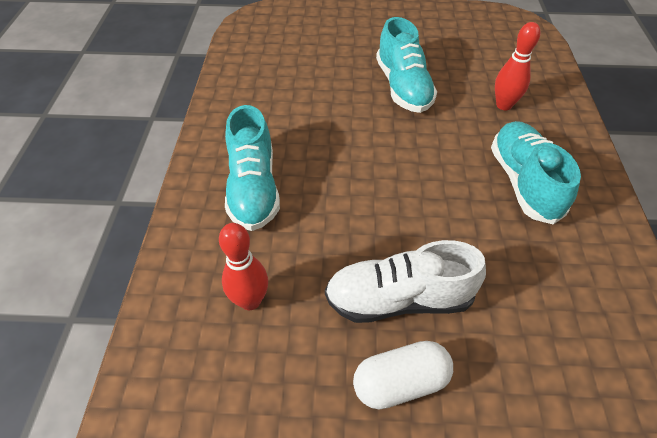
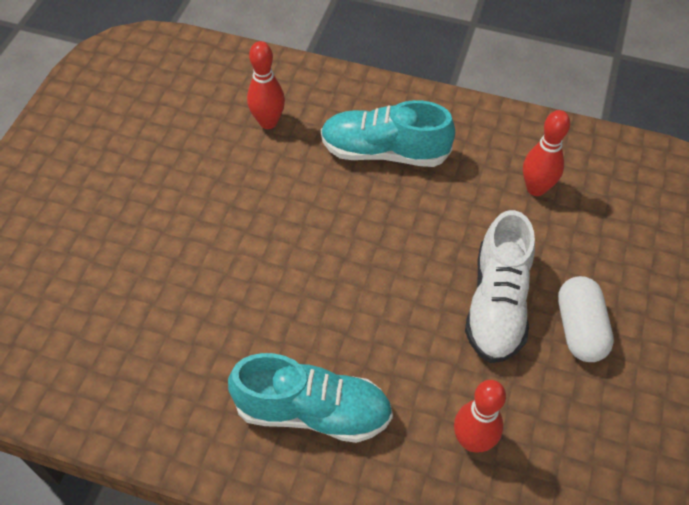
camera: 75 degrees left, 5 degrees up
(403, 87) = (195, 204): turquoise shoe -> none
(561, 315) = (536, 188): none -> red bowling pin

